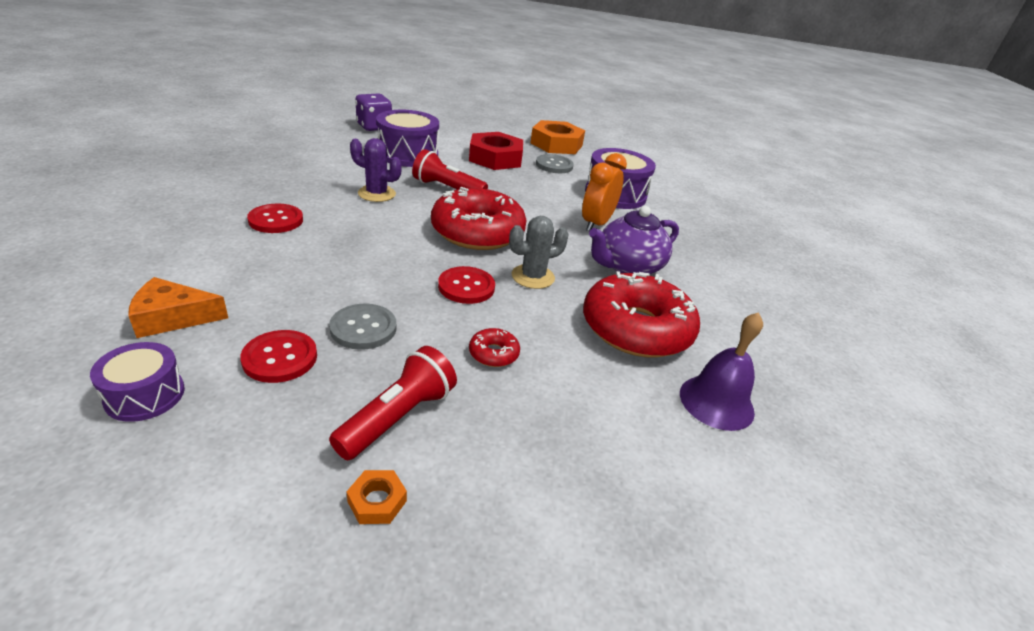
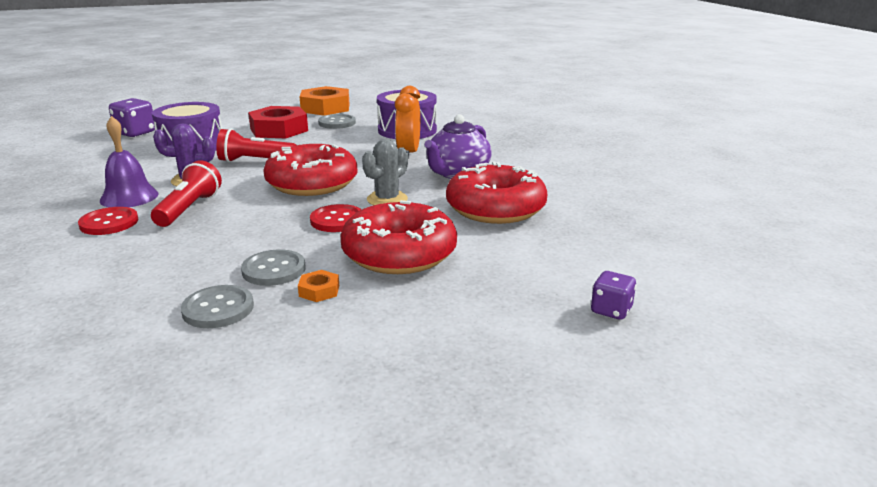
camera: 20 degrees left, 10 degrees down
(145, 395) = (116, 368): purple drum -> none
(173, 317) = (82, 314): orange cheese -> none
(280, 358) = (218, 309): red button -> grey button
(377, 501) = (390, 361): orange nut -> orange nut (319, 291)
(398, 417) = (359, 312): red flashlight -> red flashlight (189, 209)
(493, 353) = (399, 253): red donut -> red donut, size x2.48
(668, 539) = (611, 310): none -> purple dice
(716, 402) = (586, 232): purple bell -> purple bell (129, 197)

